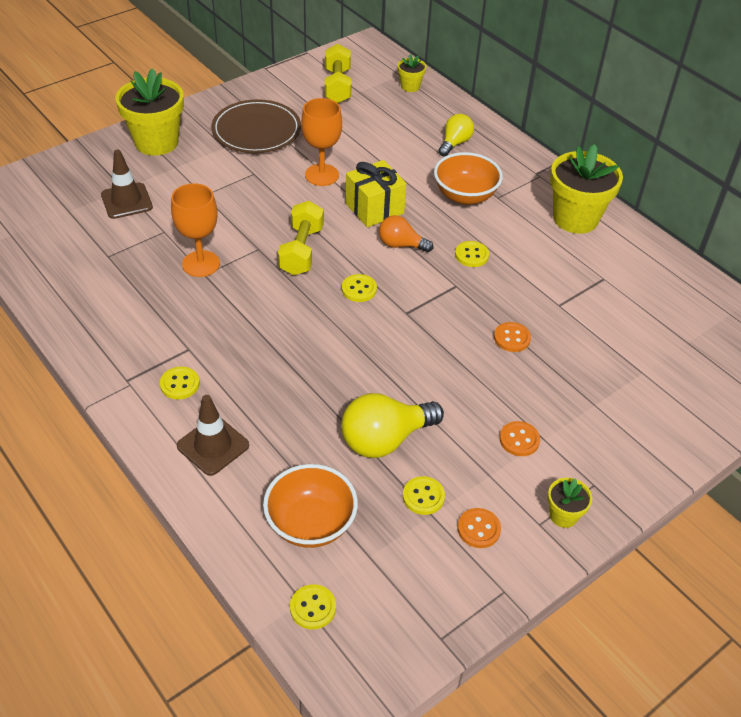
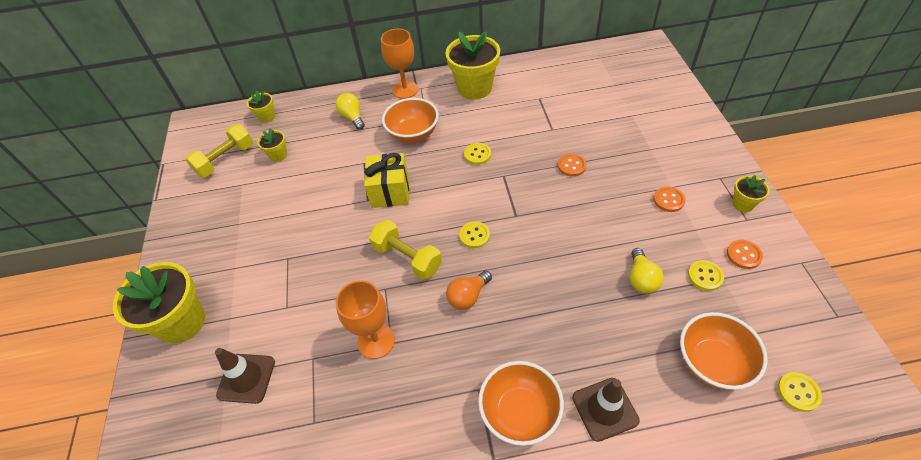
camera: 55 degrees left, 5 degrees up
(179, 384) = (520, 412): yellow button -> orange bowl
(256, 130) = (233, 236): brown plate -> none
(322, 175) = (326, 211): orange goblet -> orange goblet (405, 90)
(337, 86) = (225, 160): yellow dumbbell -> yellow dumbbell turned 75 degrees counterclockwise
(367, 116) = (278, 155): none -> yellow flower pot
(385, 439) = (641, 279): yellow light bulb -> yellow light bulb, size x0.61
(401, 245) = (441, 191): orange light bulb -> orange light bulb (468, 296)

